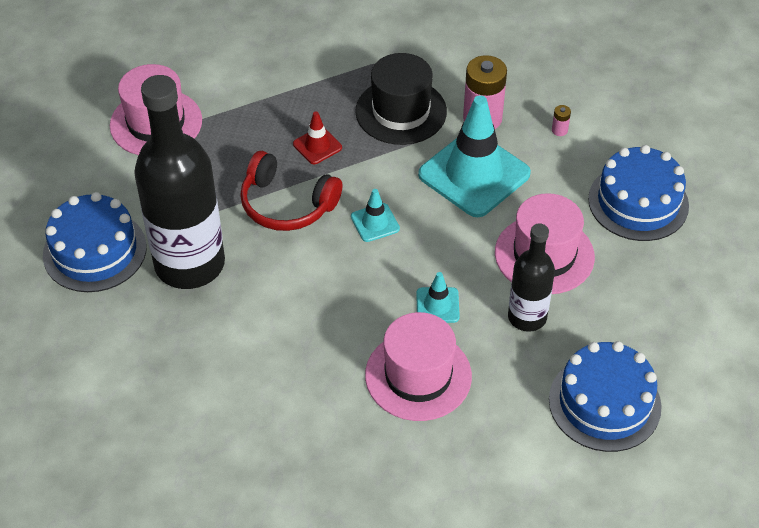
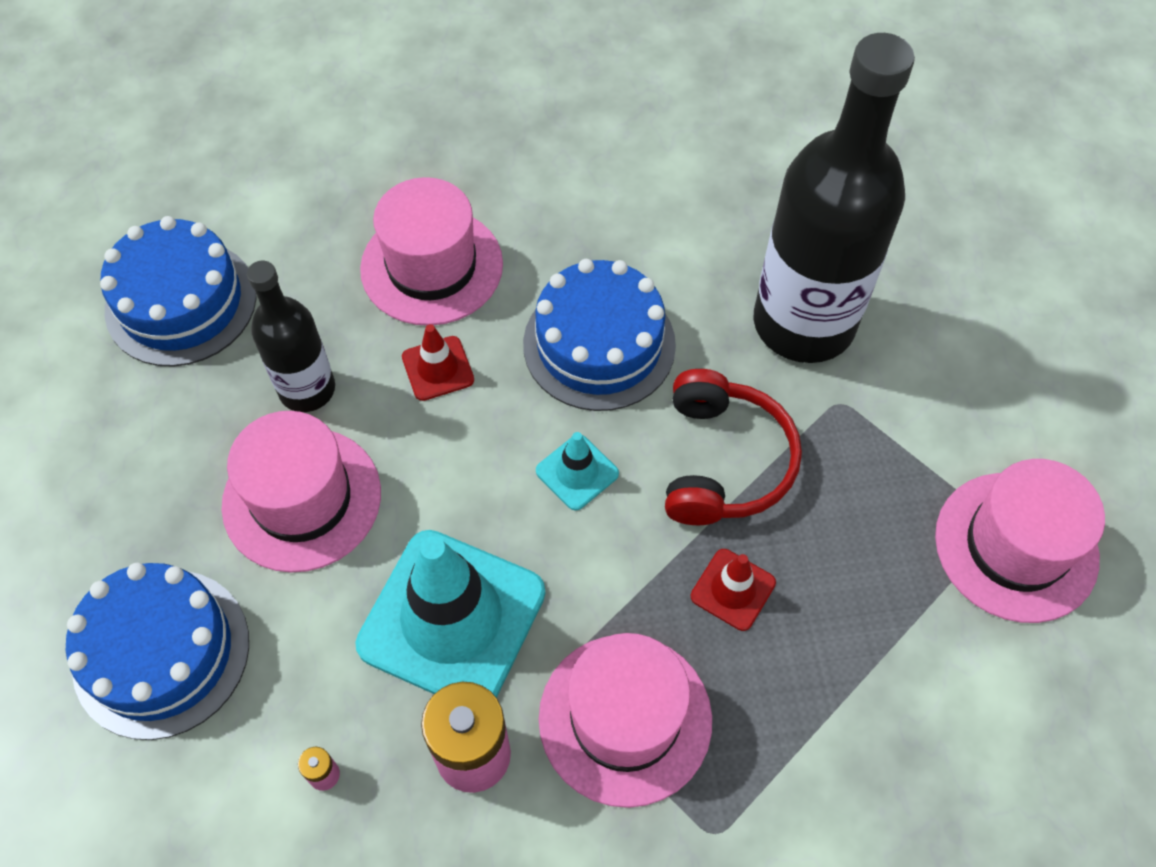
camera: 160 degrees right, 10 degrees up
(95, 251) = (941, 302): blue cake -> blue cake (599, 344)
(287, 204) = (723, 461): red headphones -> red headphones turned 90 degrees clockwise
(401, 111) = (625, 718): black hat -> pink hat
(437, 305) = (438, 368): turquoise traffic cone -> red traffic cone

